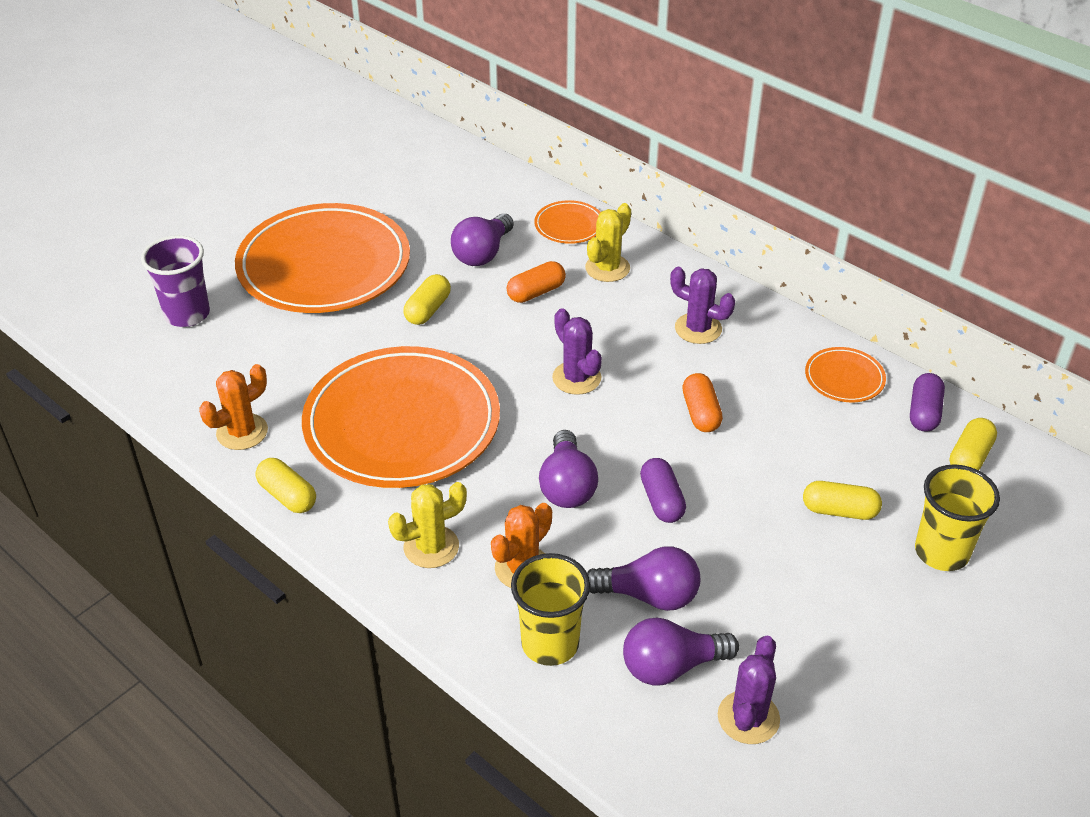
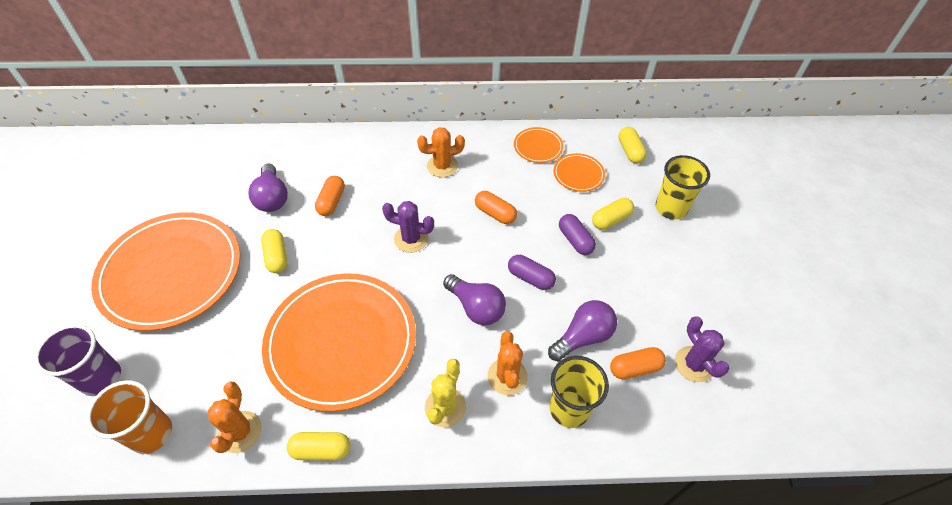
camera: 45 degrees left, 10 degrees up
(179, 383) = (151, 433): none -> orange cup
(569, 225) = (306, 148): orange plate -> orange plate (578, 174)
(607, 268) = (356, 161): yellow cactus -> none
(671, 666) = (635, 368): purple light bulb -> orange capsule
(698, 329) = (442, 166): purple cactus -> orange cactus
(924, 413) = (589, 142): purple capsule -> purple capsule (575, 240)

